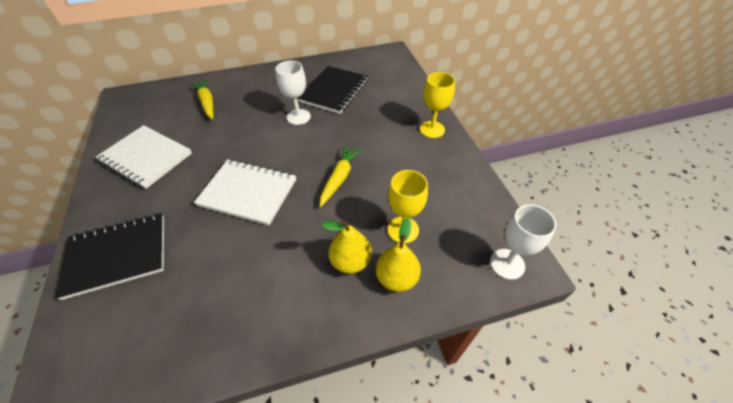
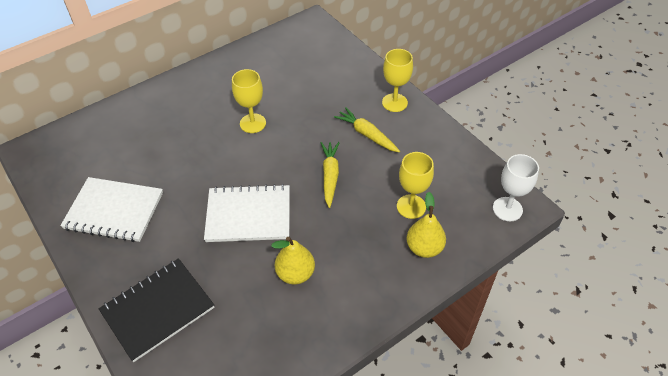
camera: 20 degrees left, 0 degrees up
(207, 103) = (139, 133): yellow carrot -> yellow carrot (367, 134)
(298, 117) = (253, 123): white goblet -> yellow goblet
(334, 91) = (274, 84): black notebook -> none
(351, 261) = (379, 247): yellow pear -> yellow pear (295, 273)

